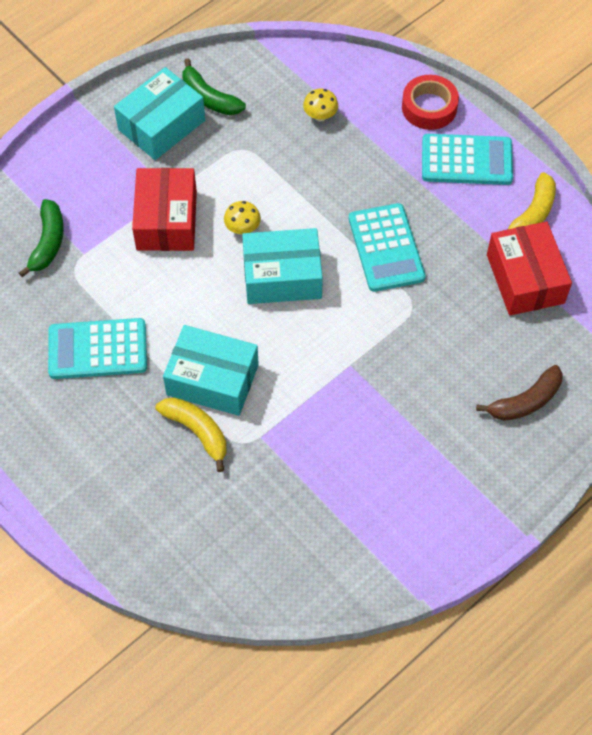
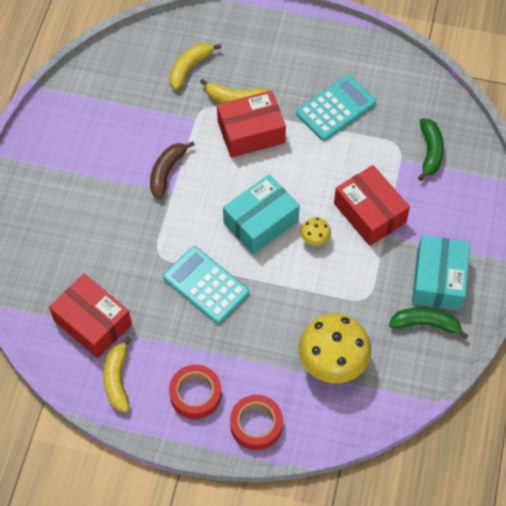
camera: 145 degrees right, 0 degrees up
(48, 242) = (430, 152): green banana -> green banana turned 150 degrees counterclockwise
(212, 379) = (251, 132): turquoise box -> red box
(217, 508) = (189, 68): none -> yellow banana
(320, 116) = (332, 362): yellow mushroom -> yellow mushroom, size x2.23
(466, 160) = (195, 394): turquoise calculator -> red tape
(525, 401) = (42, 235): brown banana -> brown banana (167, 172)

